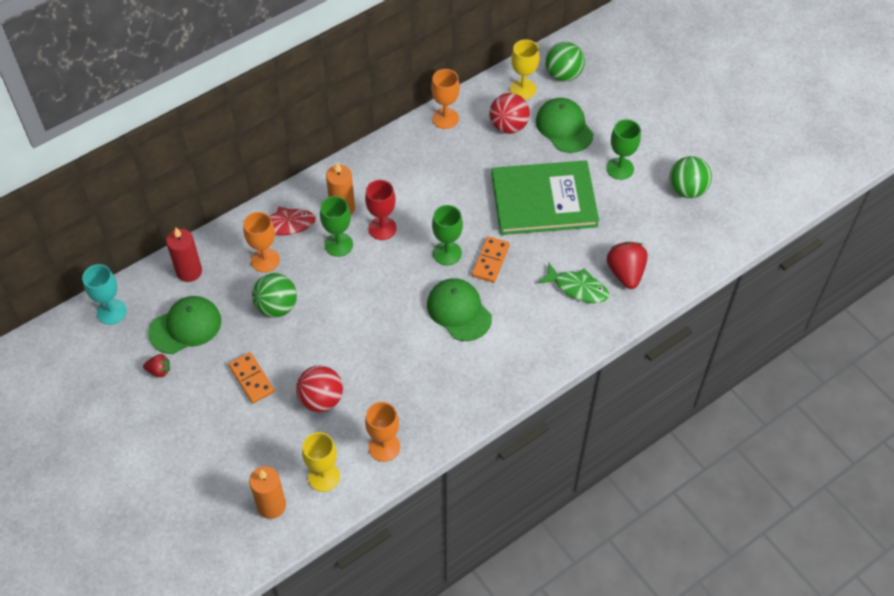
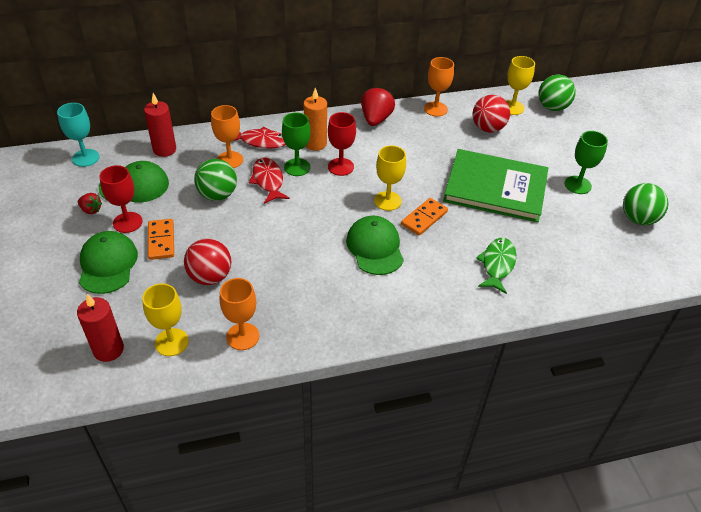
camera: 20 degrees right, 10 degrees down
(205, 371) = (127, 222): none -> red goblet
(271, 505) = (108, 350): orange candle -> red candle
(318, 271) = (268, 181): none -> red fish
(447, 253) = (387, 201): green goblet -> yellow goblet
(564, 127) = (537, 142): green cap -> green cap (108, 264)
(577, 288) = (497, 264): green fish -> green fish turned 120 degrees counterclockwise
(625, 273) = (551, 267): red strawberry -> red strawberry (376, 119)

